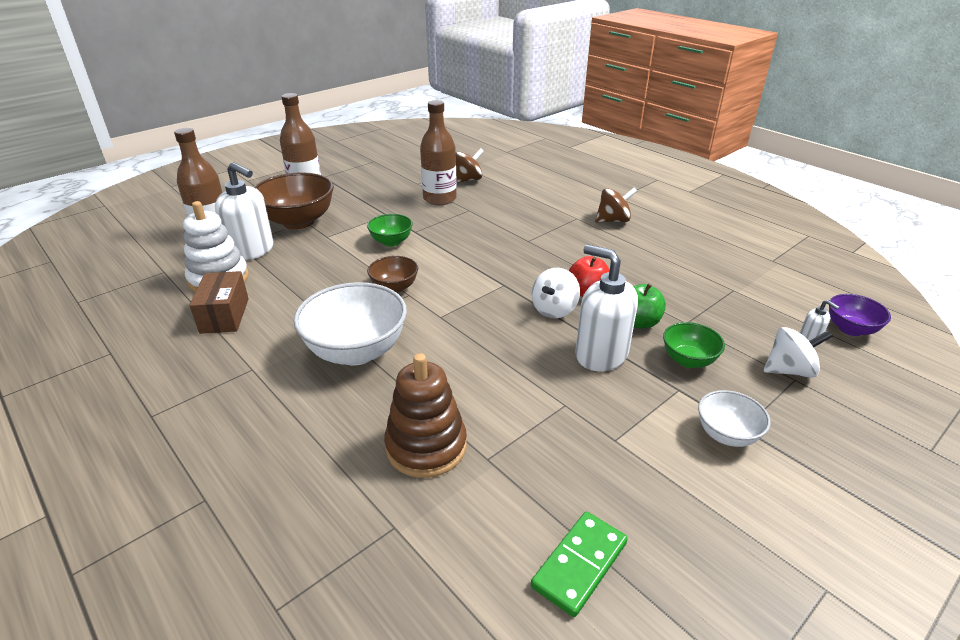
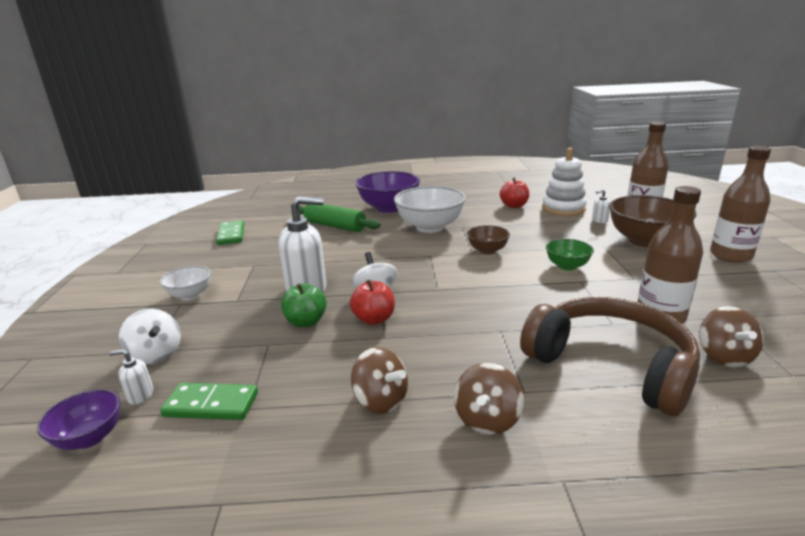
camera: 130 degrees right, 10 degrees down
(224, 315) = (514, 206): brown box -> red apple
(252, 251) = (599, 220): white soap dispenser -> white soap dispenser, size x0.43
(302, 430) = (389, 208): none -> purple bowl
(426, 446) = (335, 226): brown stacking toy -> green rolling pin
(517, 203) = (611, 365): none -> brown headphones
(652, 252) = (381, 401): none -> brown spinning top
(688, 360) = (243, 318): green bowl -> none
(757, 304) = (211, 404): none -> green domino
(789, 370) = (156, 355): white spinning top -> white spinning top turned 75 degrees counterclockwise

